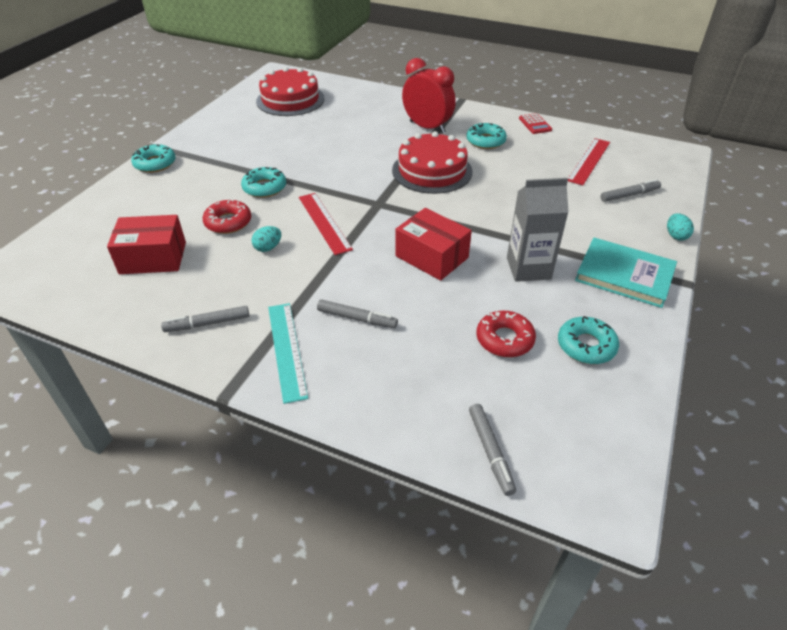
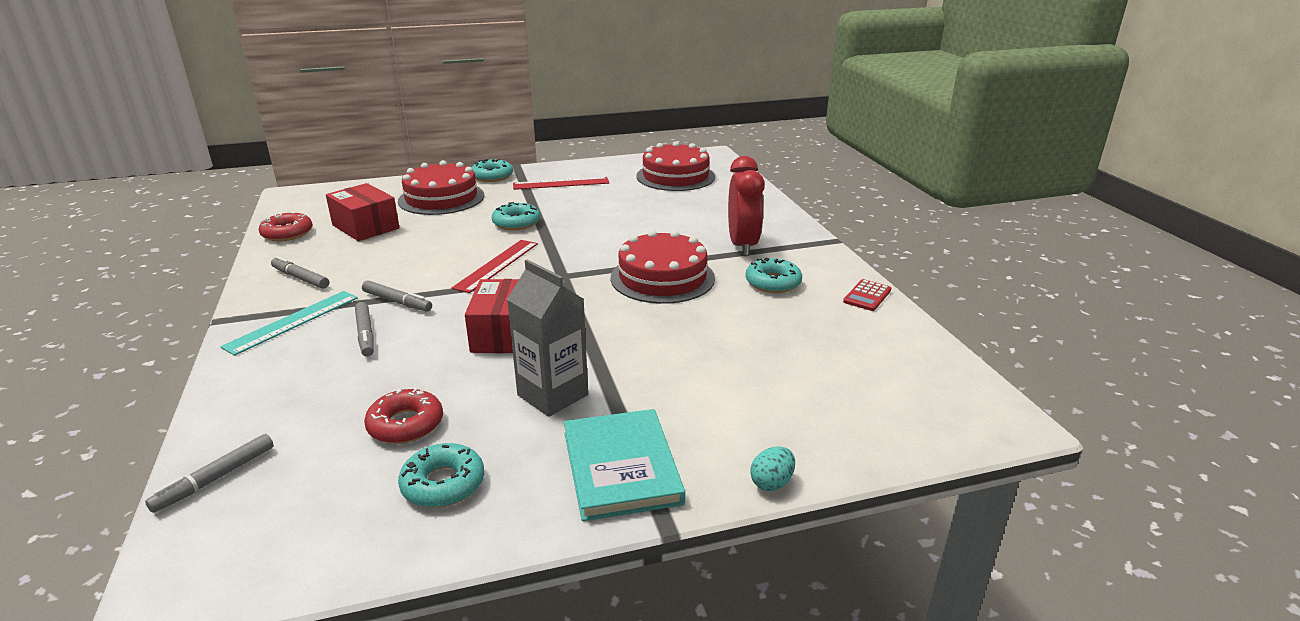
camera: 50 degrees right, 15 degrees down
(157, 202) = (441, 198): none -> red cake
(228, 222) = (446, 231): red donut -> red donut (287, 233)
(268, 248) = (428, 259): turquoise egg -> none
(589, 161) = (848, 358): red ruler -> red ruler (561, 183)
(629, 195) = (815, 413): grey marker -> grey marker (397, 302)

